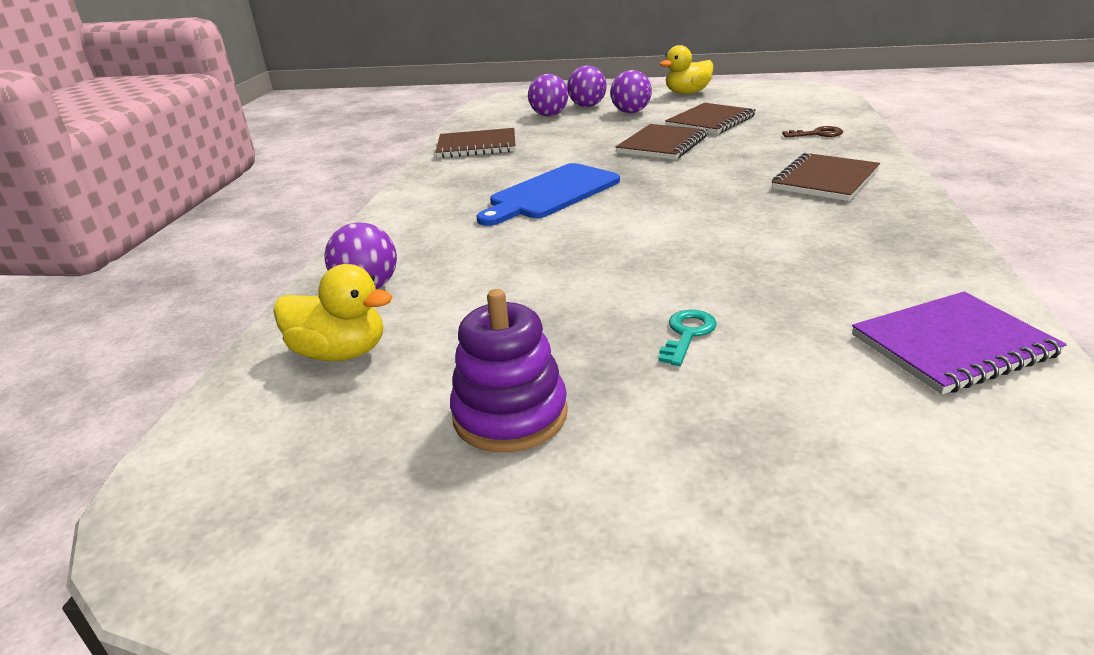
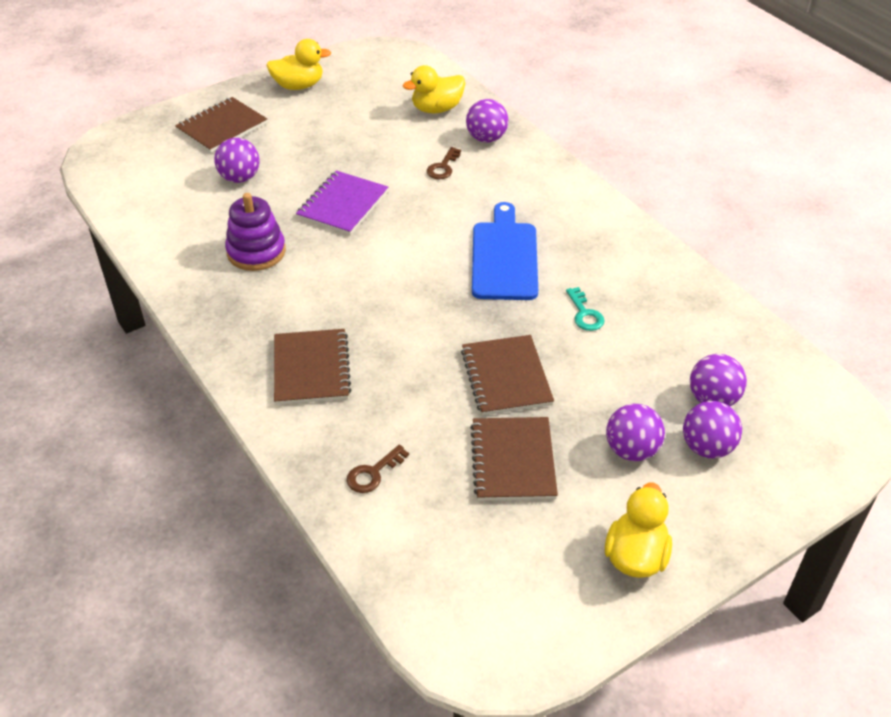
camera: 135 degrees right, 15 degrees up
(463, 539) = (299, 86): none -> yellow duck
(472, 277) = (443, 167): none -> brown key
(477, 146) = (676, 298): brown notebook -> brown notebook (222, 127)
(510, 415) = (330, 119): purple stacking toy -> purple stacking toy (256, 252)
(687, 334) = (295, 181): turquoise key -> turquoise key (585, 314)
(777, 375) = (240, 178): none -> purple ball
(952, 345) = (170, 226): purple notebook -> purple notebook (343, 205)

